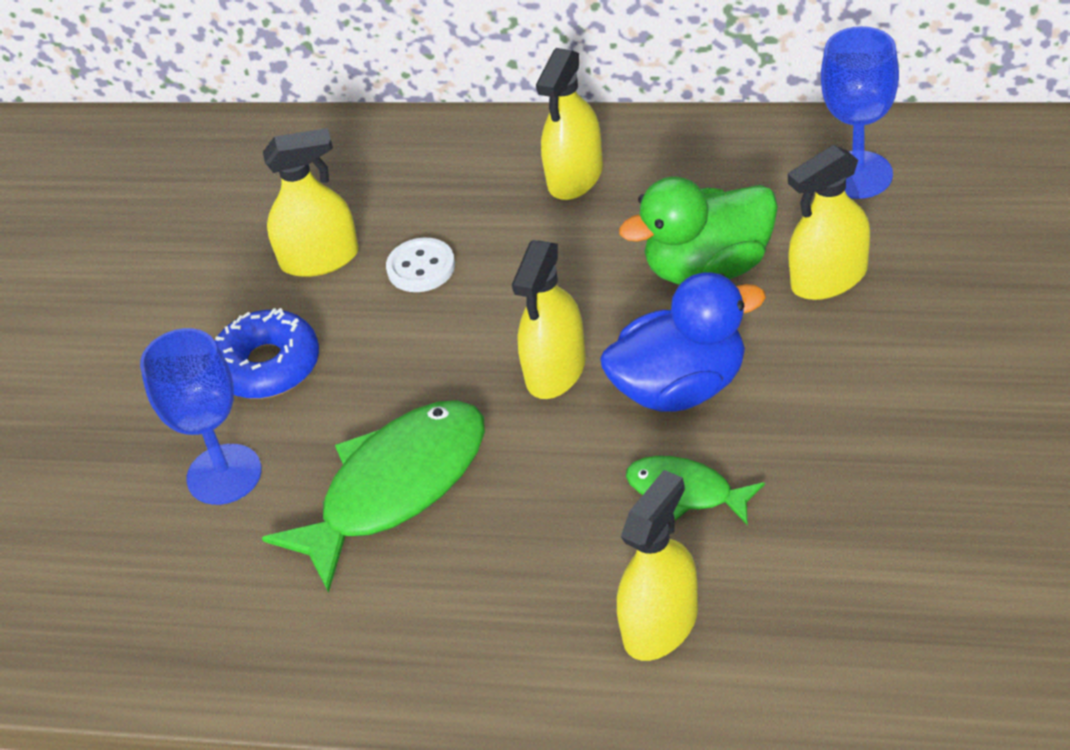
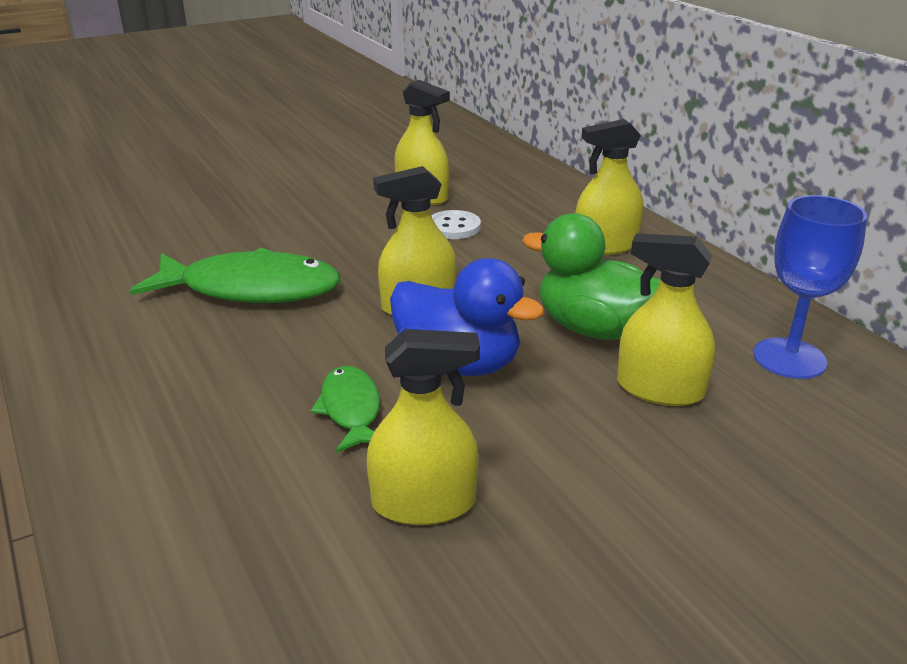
camera: 45 degrees right, 15 degrees down
(224, 474) = (216, 232): blue goblet -> none
(268, 366) = (317, 213): blue donut -> none
(660, 624) = (196, 453): yellow spray bottle -> yellow spray bottle (423, 503)

